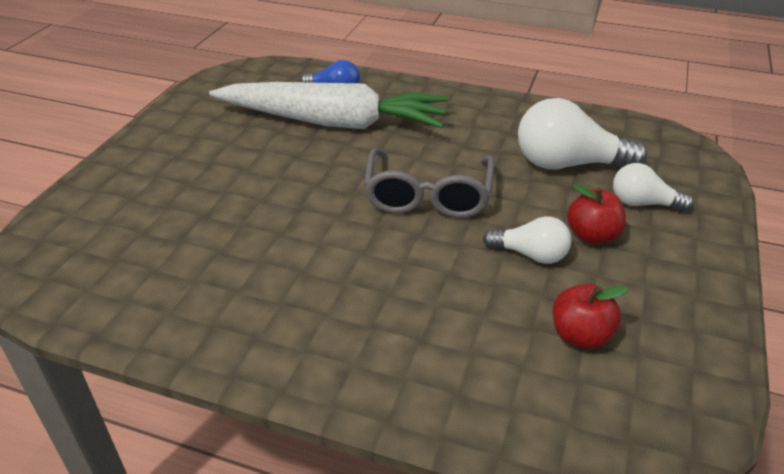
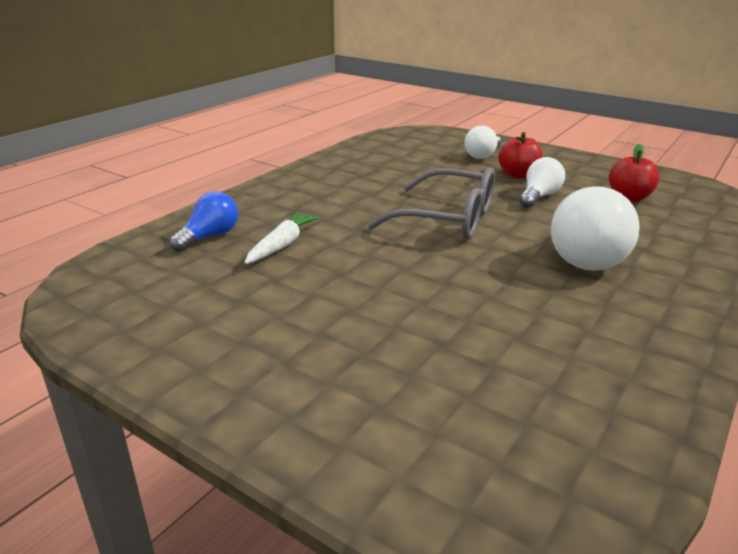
camera: 75 degrees left, 10 degrees down
(334, 122) = (282, 245): white carrot -> white carrot, size x0.41
(568, 164) = (422, 165): white light bulb -> white light bulb (588, 255)

